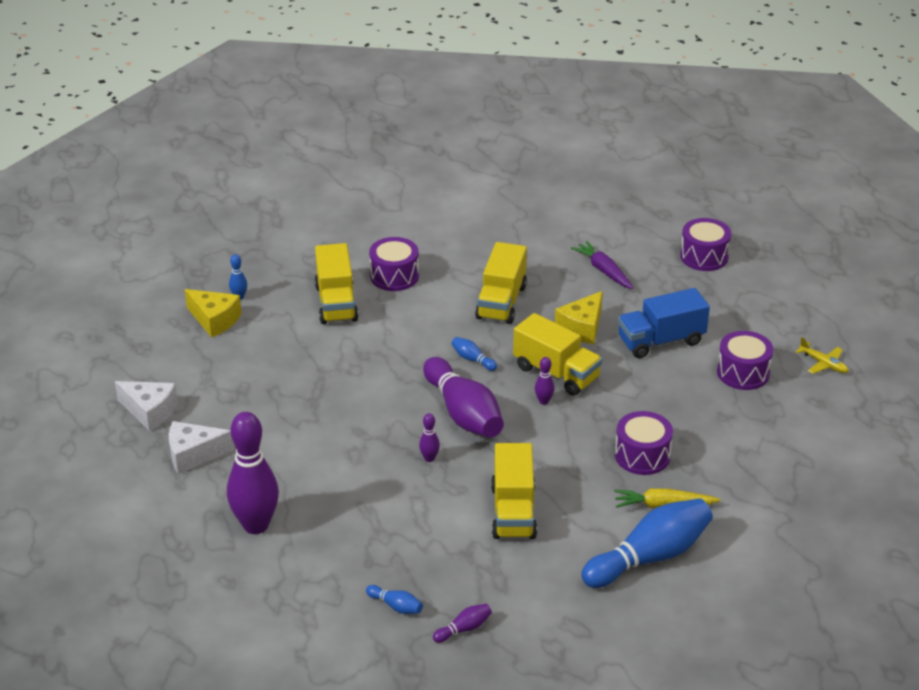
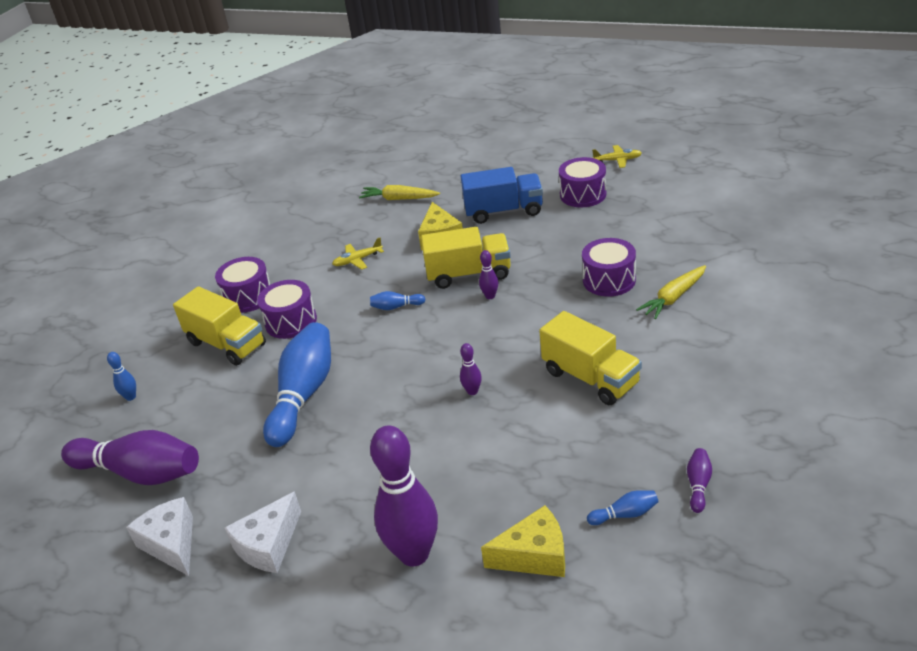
camera: 40 degrees left, 0 degrees up
(150, 411) = (171, 544): white cheese -> white cheese turned 105 degrees counterclockwise
(214, 320) = (131, 428): yellow cheese -> yellow cheese (534, 555)
(463, 413) = (447, 344): purple bowling pin -> purple bowling pin (140, 473)
(501, 302) = (358, 260): yellow truck -> yellow plane
(604, 271) = (399, 199): purple carrot -> yellow carrot
(650, 557) = (722, 333): blue bowling pin -> blue bowling pin (304, 395)
(661, 341) = (504, 211): blue truck -> blue truck turned 120 degrees counterclockwise
(704, 257) = (450, 153): purple drum -> purple drum (291, 321)

